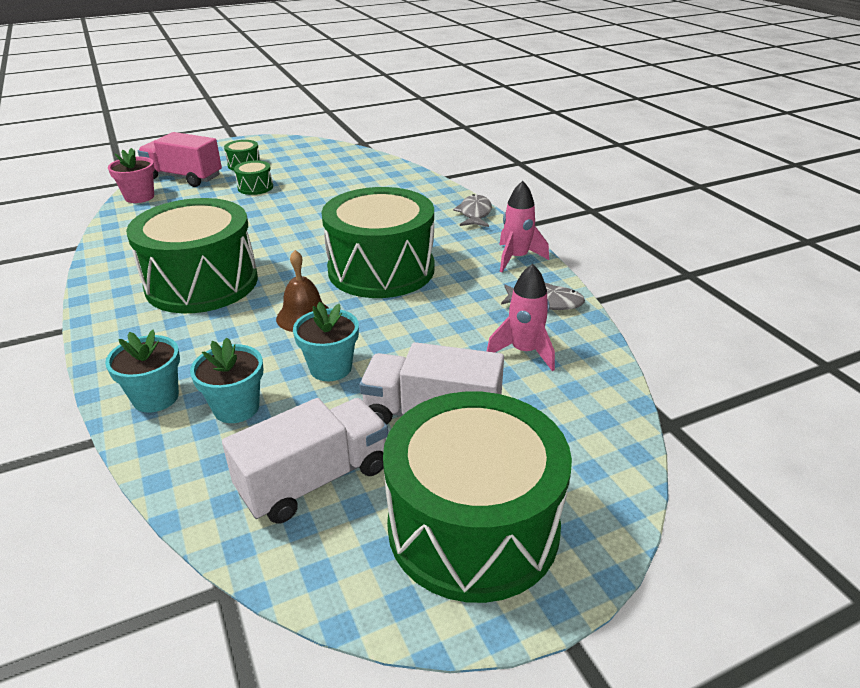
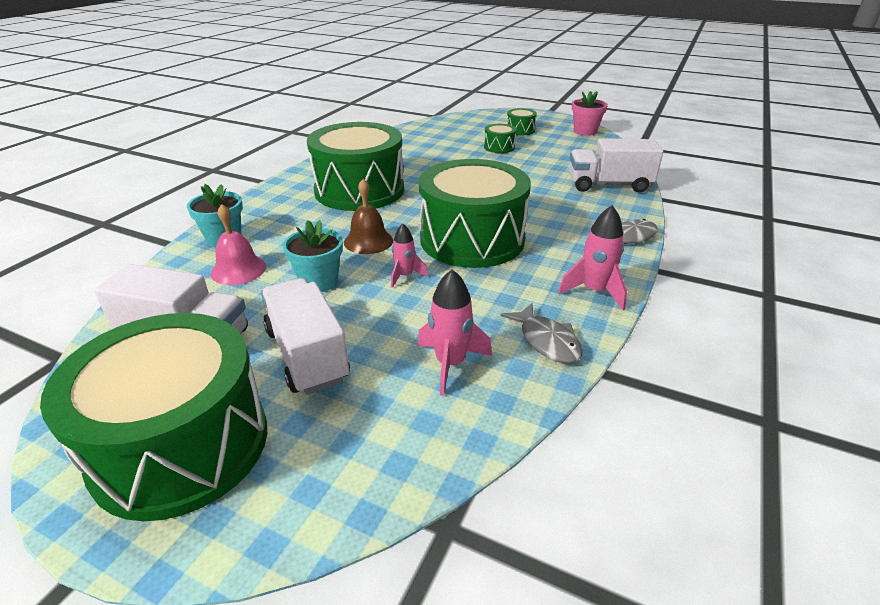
camera: 50 degrees right, 0 degrees up
(139, 197) = (424, 127): pink flower pot -> pink flower pot (585, 131)
(184, 177) = (469, 124): pink truck -> none
(236, 408) = (238, 270): turquoise flower pot -> pink bell
(387, 322) = (405, 276): none -> pink rocket
(397, 182) = (609, 185): none -> white truck

